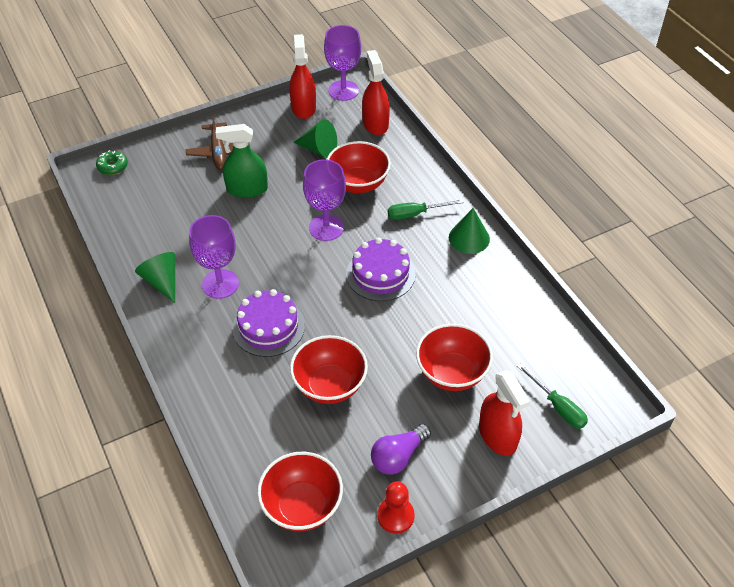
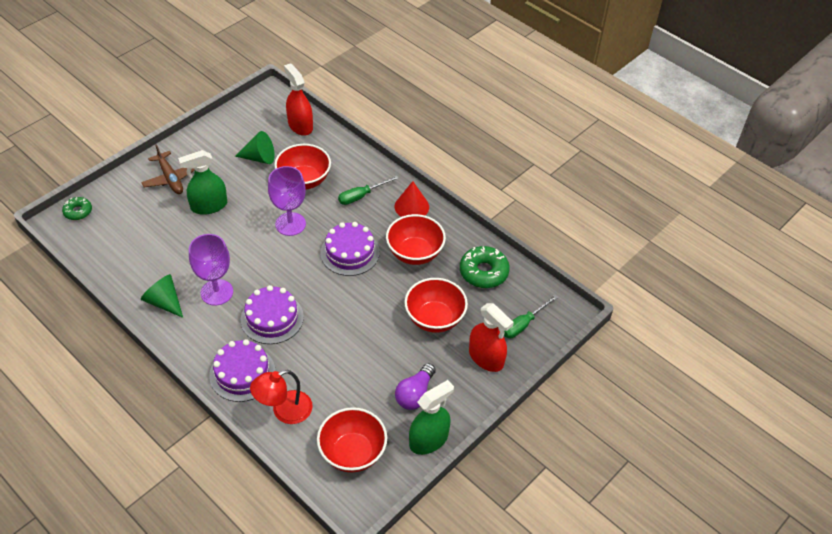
camera: 20 degrees left, 0 degrees up
(214, 380) = (242, 373): none -> purple cake
(243, 436) = (284, 411): none -> red lamp
(303, 107) = (232, 123): red spray bottle -> none
(329, 385) = (340, 353): red bowl -> red bowl (415, 253)
(343, 90) = (262, 102): purple goblet -> none
(395, 516) = (428, 440): red pawn -> green spray bottle
(469, 238) = (411, 206): green cone -> red cone
(528, 333) = (483, 272): none -> green donut
(557, 406) = (524, 324): green screwdriver -> green screwdriver turned 105 degrees clockwise

